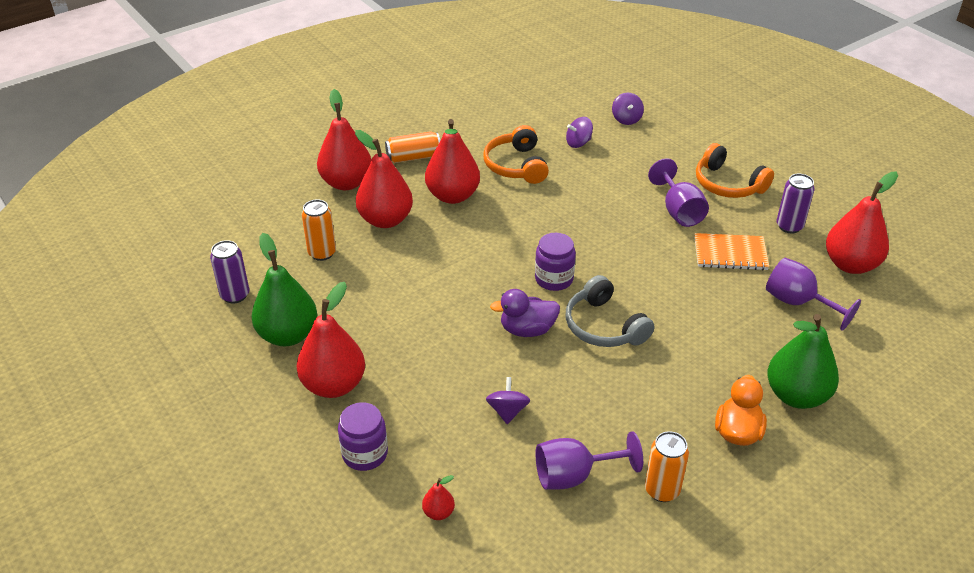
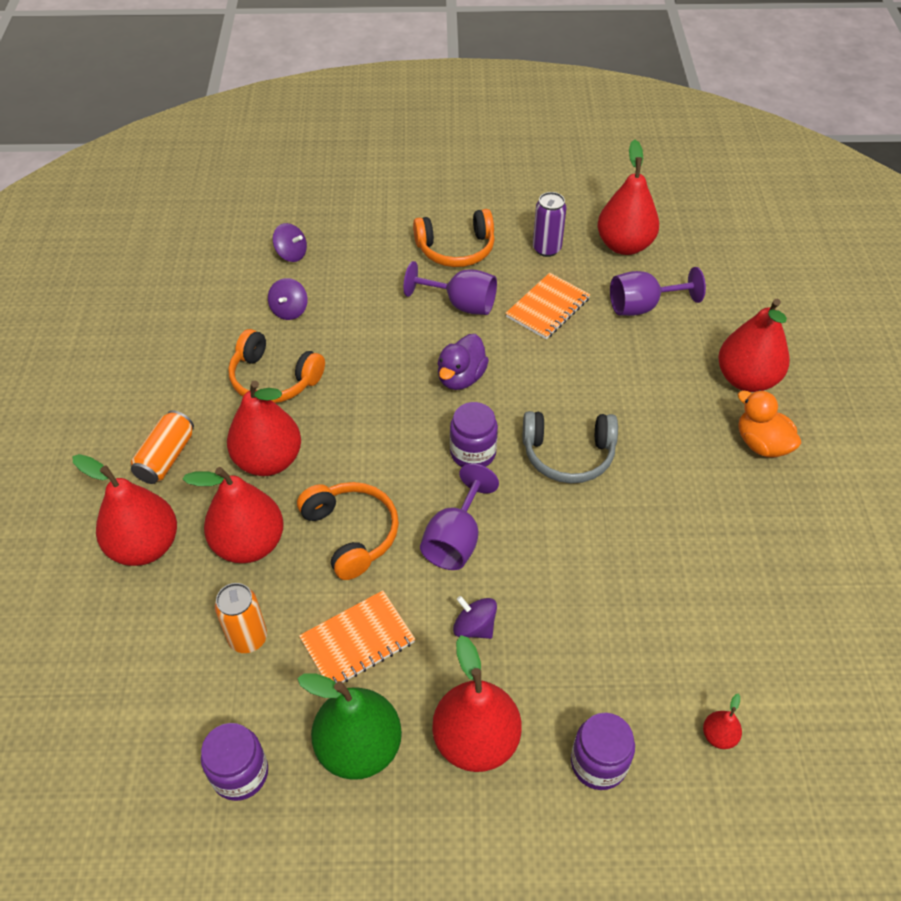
camera: 55 degrees left, 10 degrees up
(235, 295) = (240, 773): purple can -> purple jar
(359, 298) = (357, 640): none -> orange notebook
(433, 257) = (351, 533): none -> orange headphones
(507, 411) = (624, 599): purple spinning top -> purple spinning top (474, 627)
(527, 330) = (526, 517): purple duck -> purple duck (461, 377)
(574, 475) = (739, 594): purple goblet -> purple goblet (455, 540)
(662, 490) = (794, 538): orange can -> none
(796, 395) = (746, 379): green pear -> red pear

